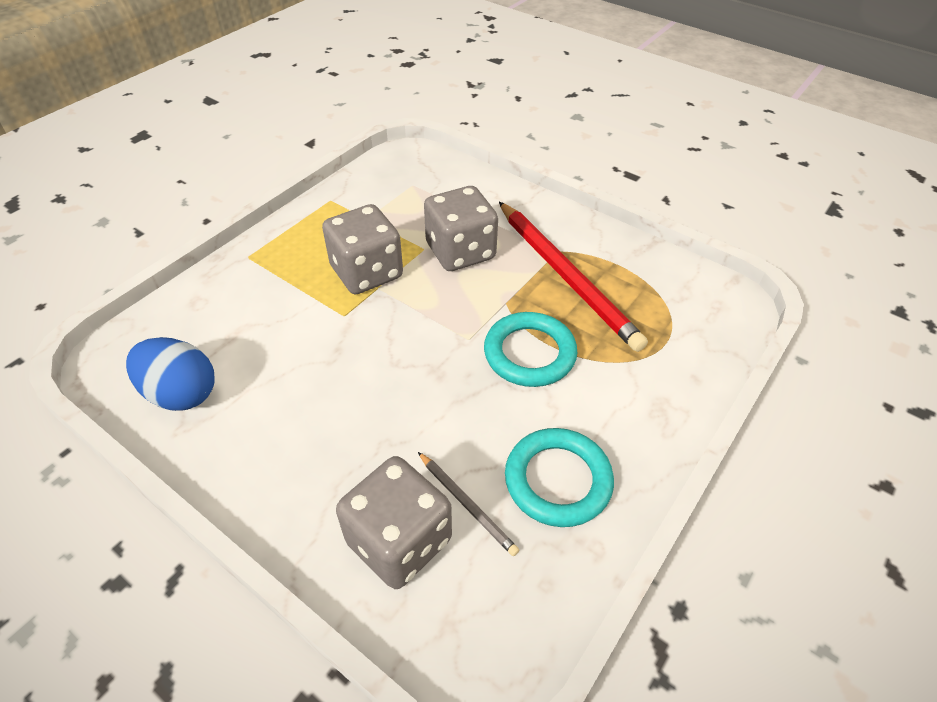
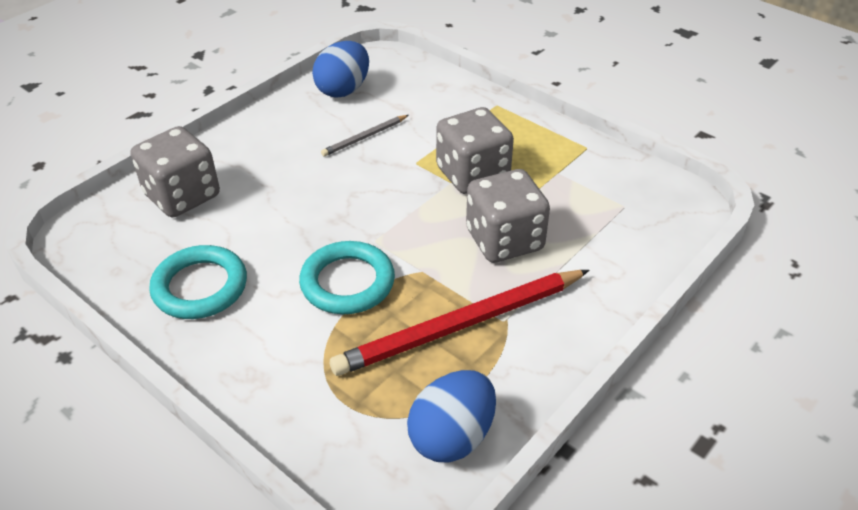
camera: 95 degrees right, 5 degrees down
(467, 504) = (198, 231): grey pencil -> grey pencil (364, 137)
(675, 278) = (452, 436): none -> blue egg

